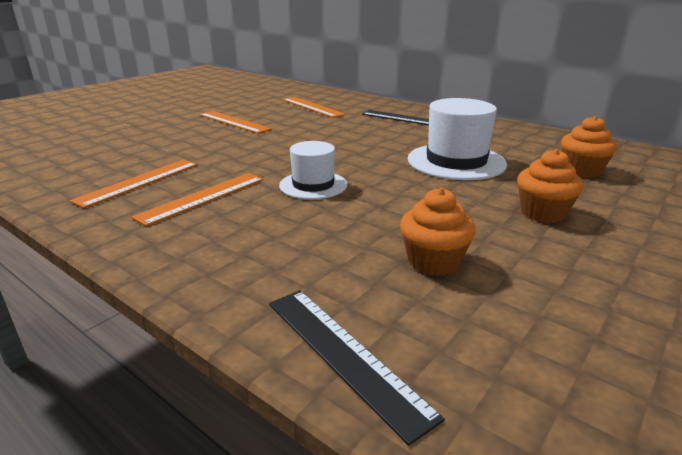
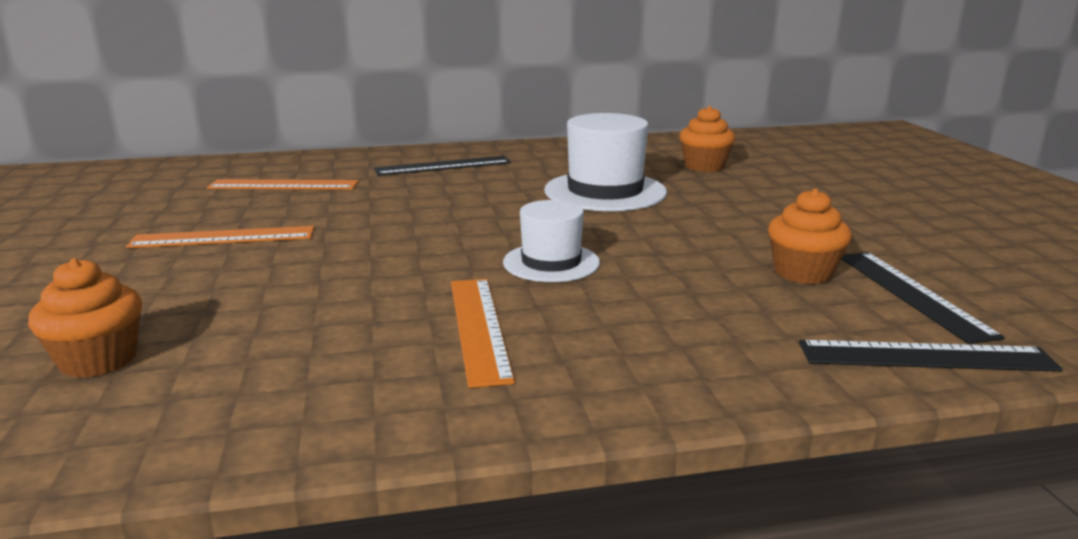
camera: 50 degrees left, 5 degrees down
(138, 182) = (335, 355): orange ruler -> none
(470, 319) = (911, 294): none -> black ruler
(542, 213) = (765, 207): orange cupcake -> orange cupcake (98, 360)

